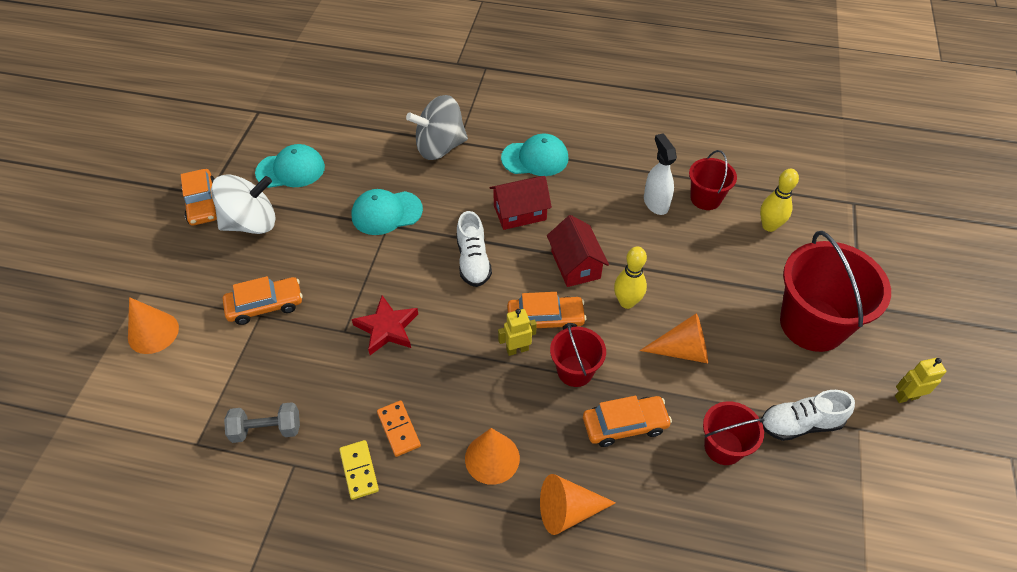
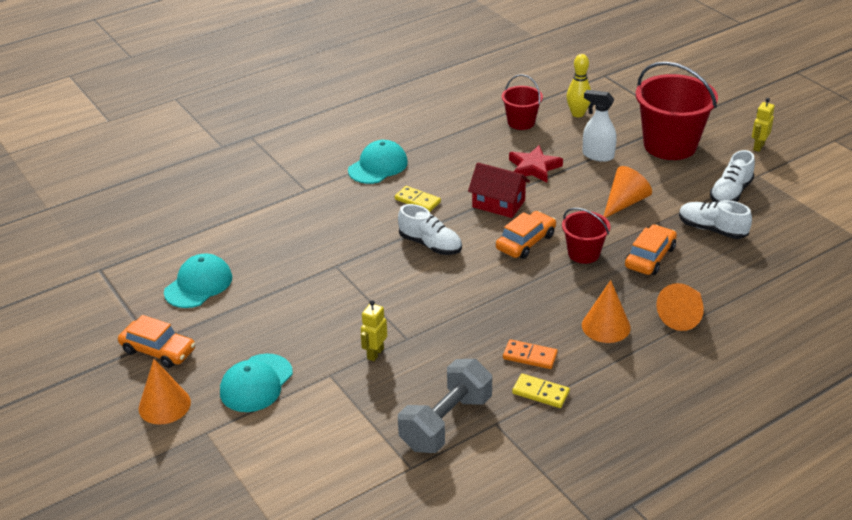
camera: 45 degrees left, 15 degrees down
(153, 332) = (262, 443): orange cone -> orange cone (164, 405)
(251, 223) = (224, 334): white spinning top -> none
(265, 305) = (324, 367): orange car -> none
(267, 430) = (446, 423): grey dumbbell -> grey dumbbell, size x1.58
(386, 213) = (323, 260): turquoise cap -> turquoise cap (256, 383)
(387, 328) = (434, 316): red star -> red star (534, 167)
(440, 147) = (297, 201): grey spinning top -> none
(517, 349) = (534, 268): yellow robot -> yellow robot (375, 353)
(520, 212) = (417, 201): red house -> yellow domino
(627, 302) = (558, 201): yellow bowling pin -> none
(655, 203) = (495, 142): white spray bottle -> white spray bottle (597, 155)
(723, 447) = (712, 229): red bucket -> white shoe

